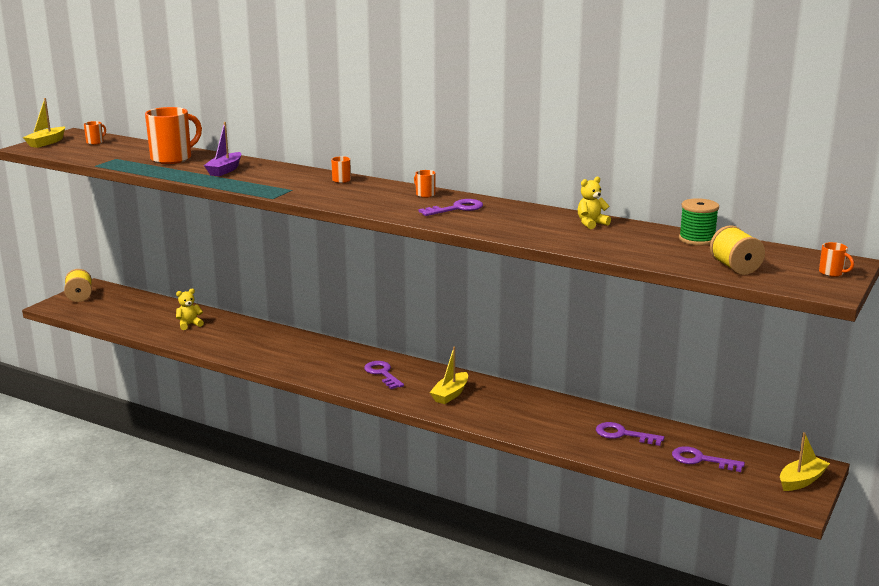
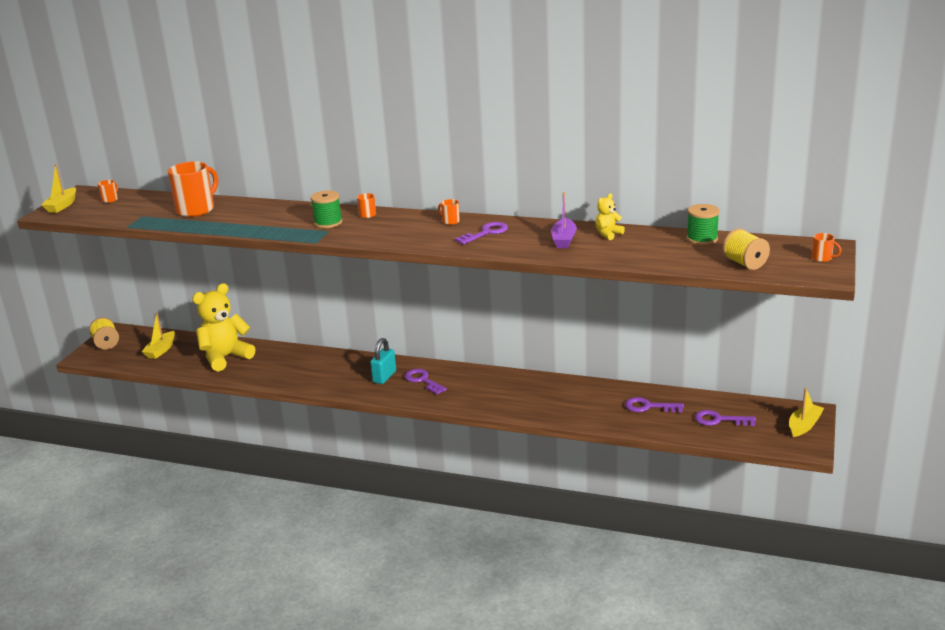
camera: 10 degrees left, 5 degrees up
(189, 325) = (225, 357): yellow teddy bear -> yellow teddy bear, size x2.21
(225, 170) = (254, 217): purple boat -> purple boat (563, 240)
(296, 183) = (328, 223): none -> green spool
(343, 364) = (384, 377): none -> turquoise padlock
(450, 394) = (490, 391): yellow boat -> yellow boat (161, 350)

